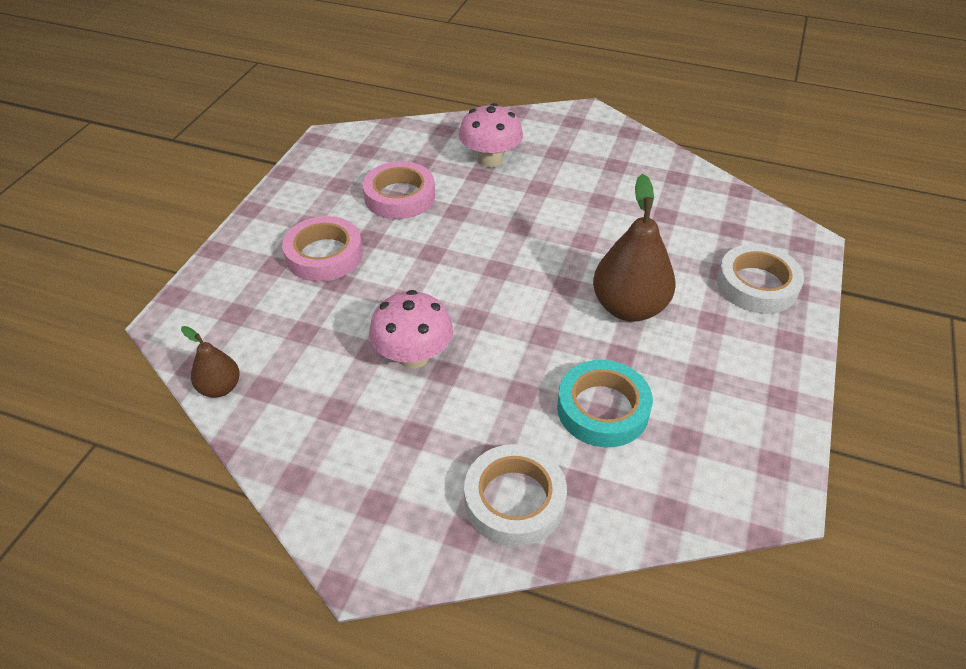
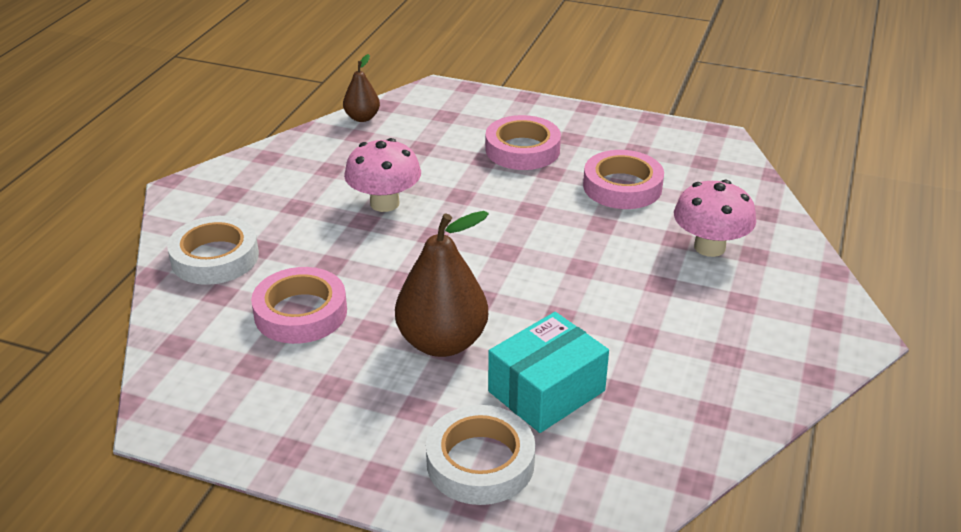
camera: 90 degrees right, 10 degrees down
(602, 409) = (300, 312): turquoise tape -> pink tape
(674, 250) = (546, 391): none -> turquoise box

